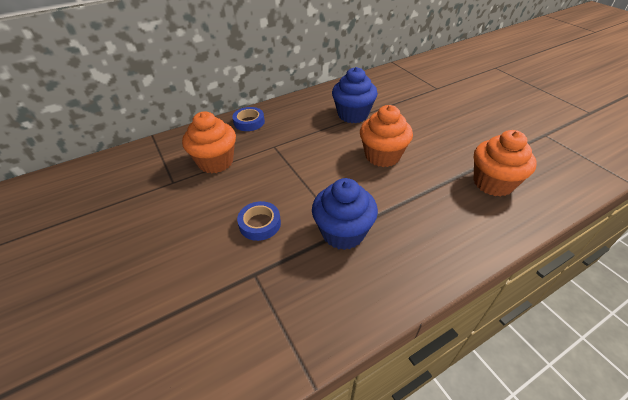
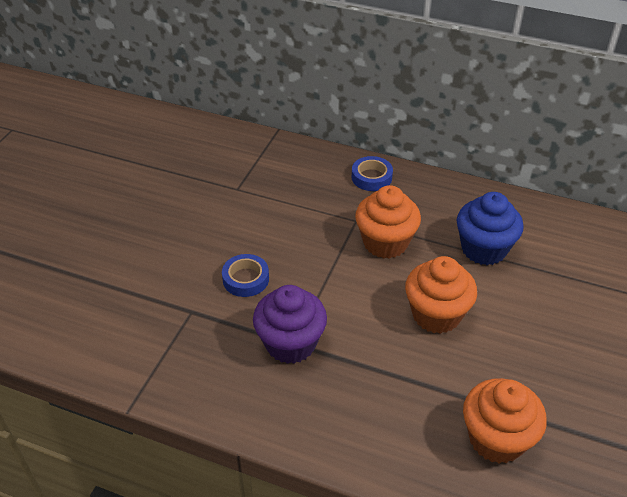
camera: 50 degrees right, 0 degrees up
(215, 162) = (289, 196): orange cupcake -> orange cupcake (385, 242)
(343, 232) = (290, 343): blue cupcake -> purple cupcake

